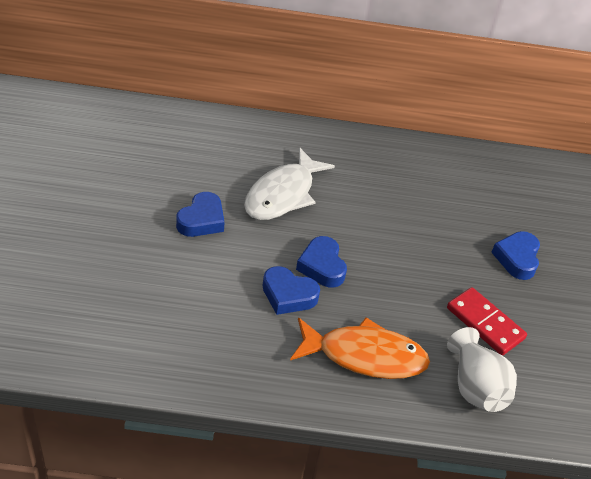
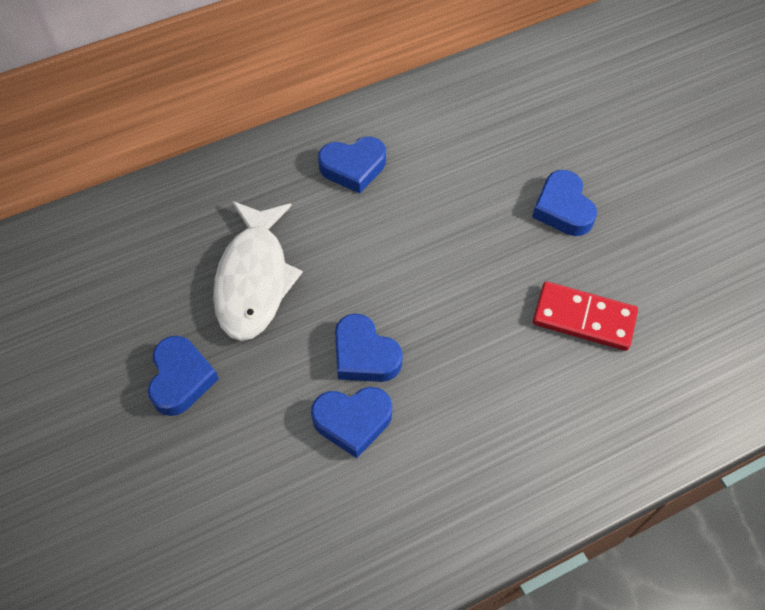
camera: 25 degrees left, 15 degrees up
(365, 356) = (488, 448): orange fish -> none
(389, 169) = (353, 167): none -> blue heart
(475, 387) = (625, 410): white vase -> none

